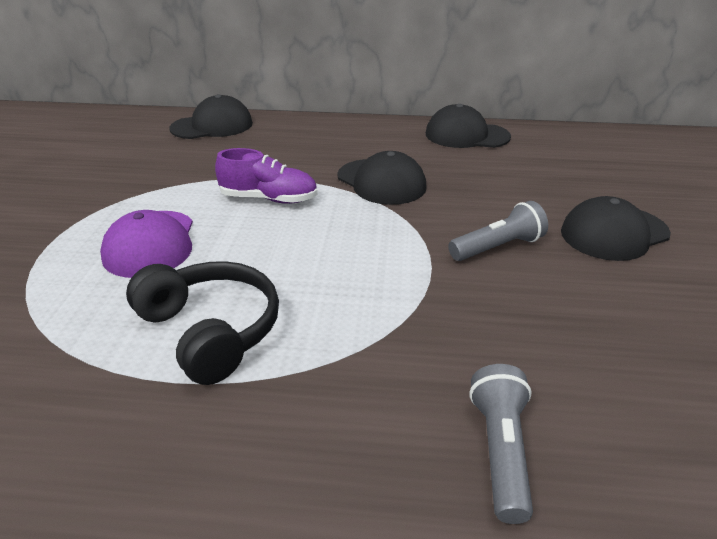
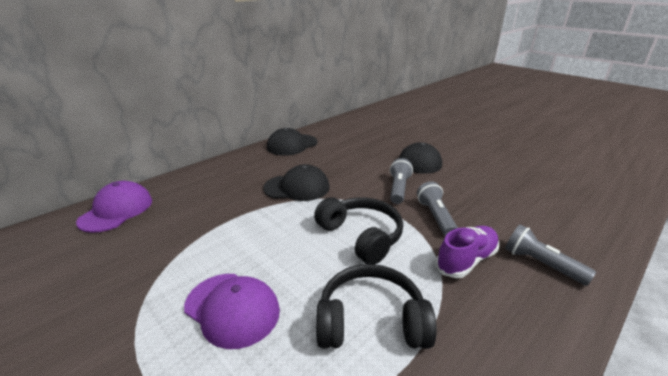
camera: 50 degrees left, 5 degrees down
(212, 126) = (116, 210): black cap -> purple cap
(269, 199) = (255, 231): purple shoe -> purple shoe (466, 260)
(348, 264) = (361, 236): none -> black headphones
(476, 303) = (435, 216): none -> grey flashlight

